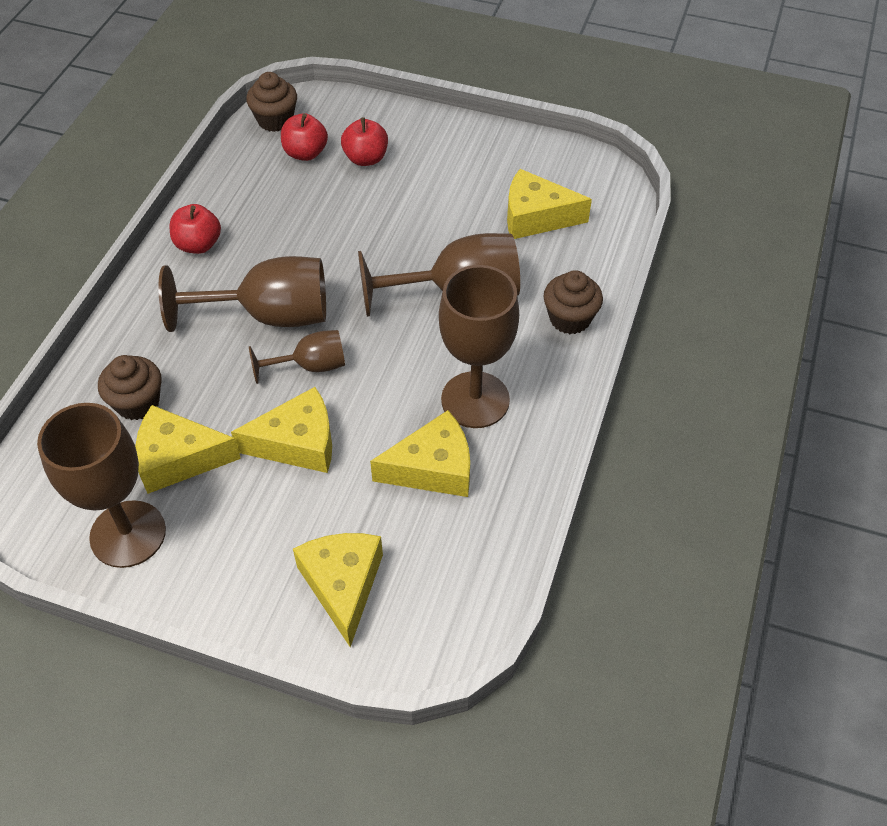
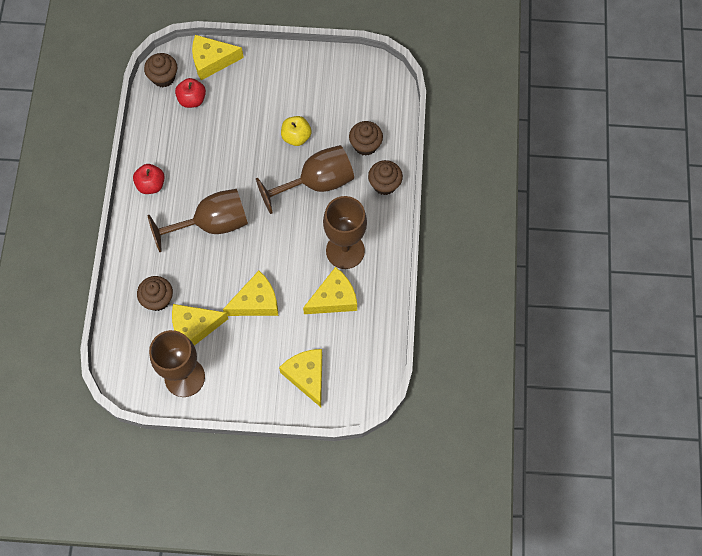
camera: 15 degrees left, 15 degrees up
(311, 366) = (247, 252): brown goblet -> none
(366, 158) = (231, 95): red apple -> none
(446, 228) = (296, 137): none -> yellow apple
(536, 217) = (348, 116): yellow cheese -> yellow cheese (212, 61)
(553, 260) = (365, 145): none -> brown cupcake

